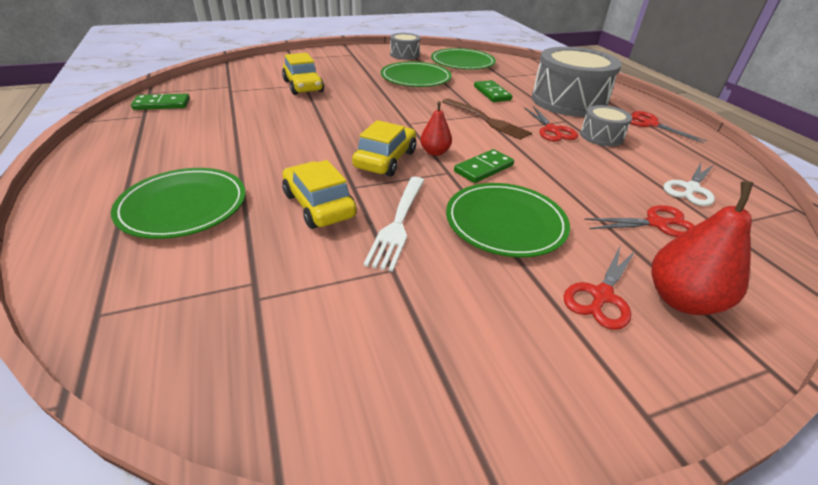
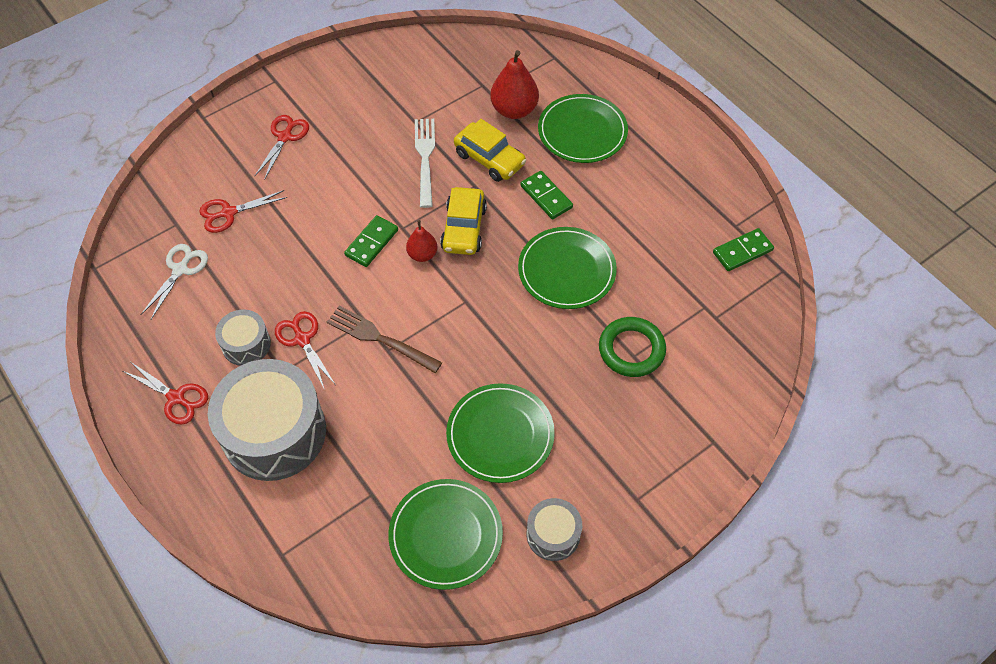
camera: 165 degrees right, 20 degrees up
(303, 86) = (631, 349): yellow car -> green ring
(492, 93) = (381, 420): green domino -> green domino (546, 197)
(505, 222) = (347, 181): green plate -> green plate (566, 270)
(681, 300) = (235, 147): red pear -> red pear (514, 110)

